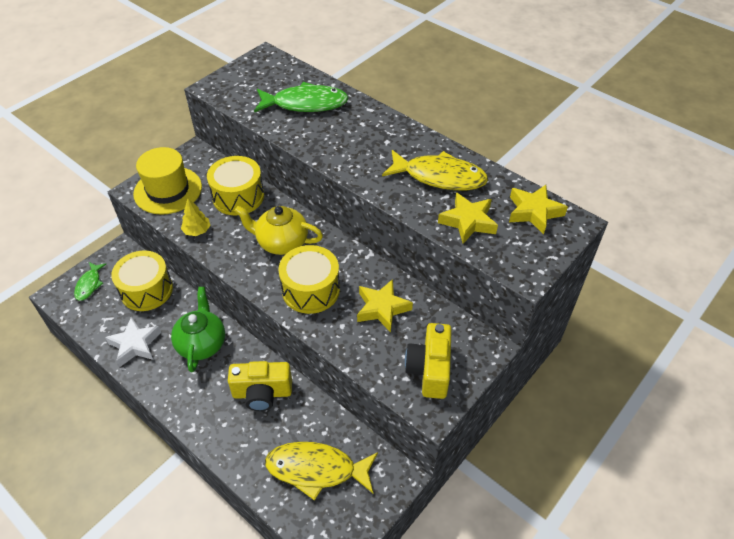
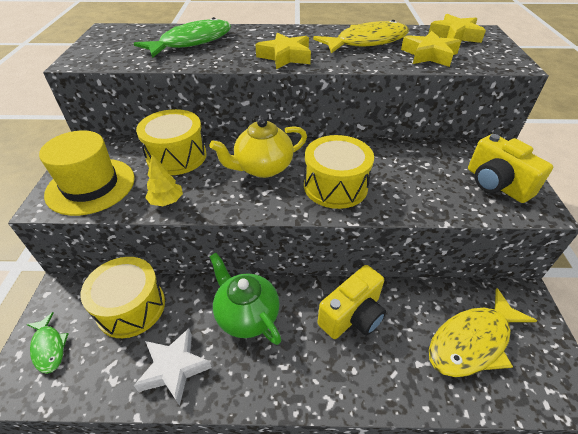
camera: 40 degrees left, 5 degrees down
(382, 308) = (405, 167): yellow star -> yellow star (285, 56)

